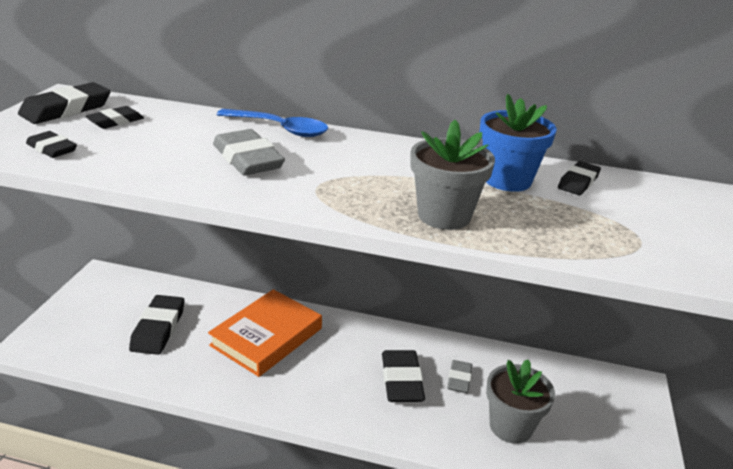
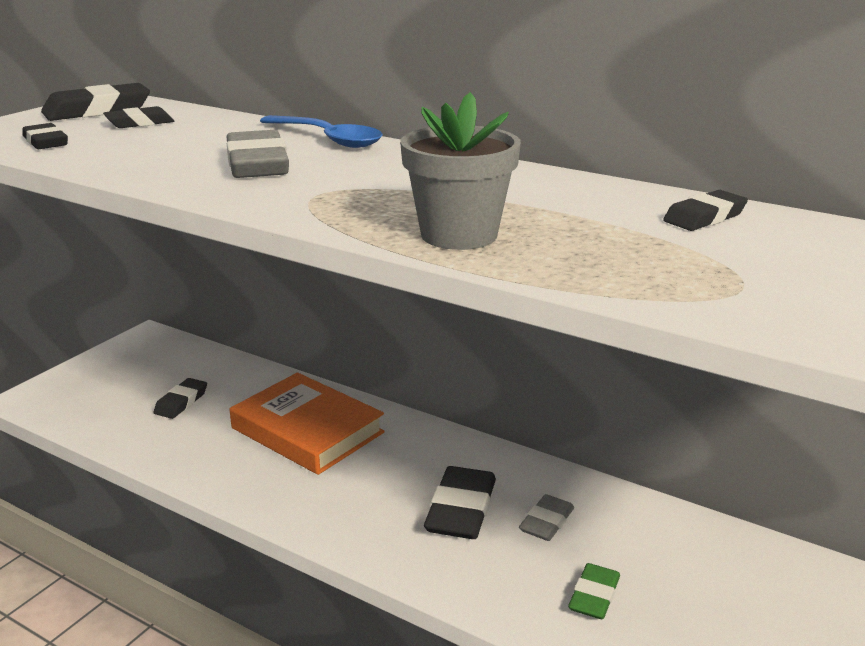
camera: 20 degrees right, 5 degrees down
(158, 328) = (181, 402): black eraser -> black eraser, size x0.60
(267, 337) = (307, 430): orange book -> orange book turned 75 degrees clockwise
(507, 180) = (593, 207): blue flower pot -> none
(511, 426) = (594, 596): grey flower pot -> green eraser

